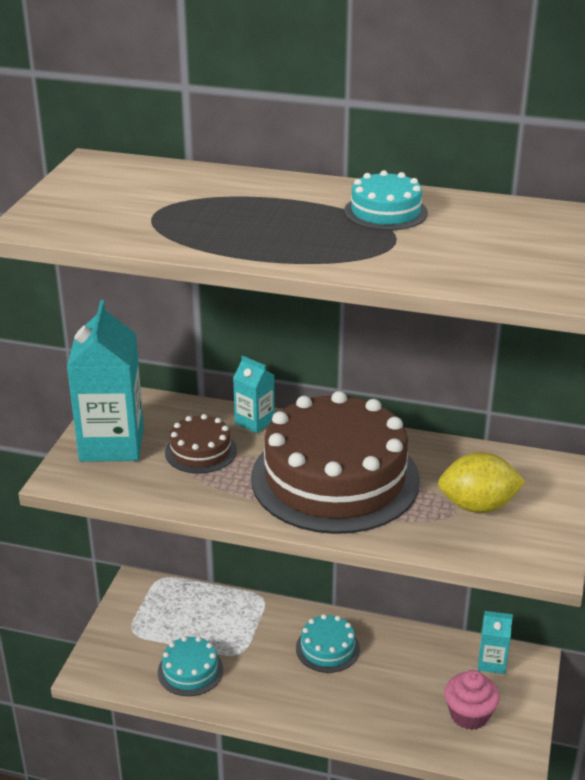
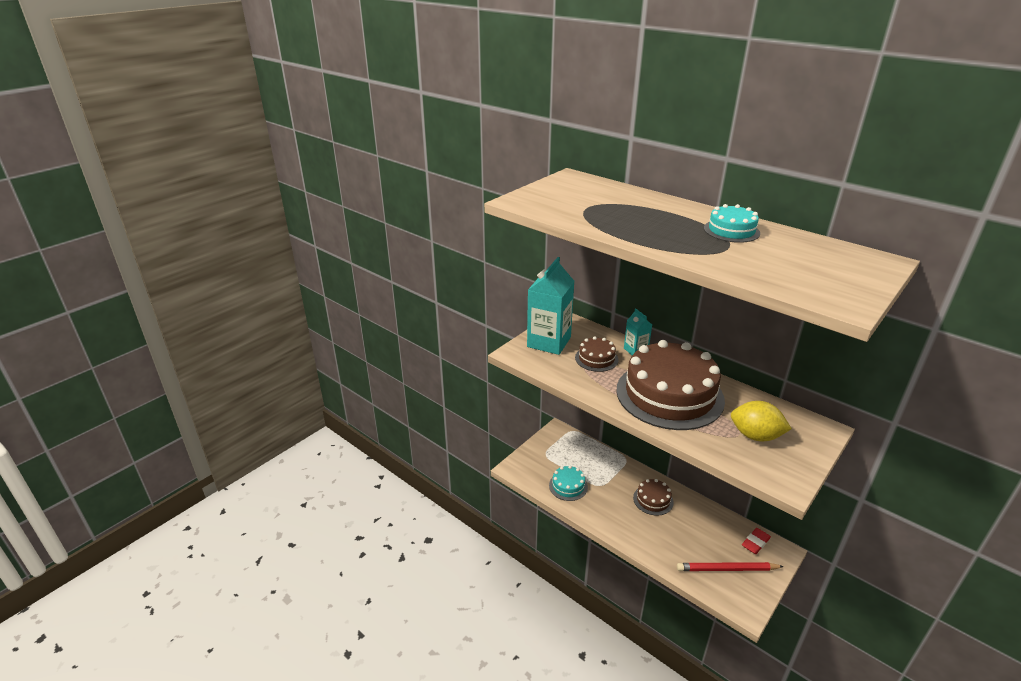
camera: 25 degrees right, 0 degrees up
(327, 648) = (653, 500): turquoise cake -> brown cake
(469, 715) = (727, 569): pink cupcake -> red pencil
(492, 662) = (755, 543): turquoise carton -> red eraser

